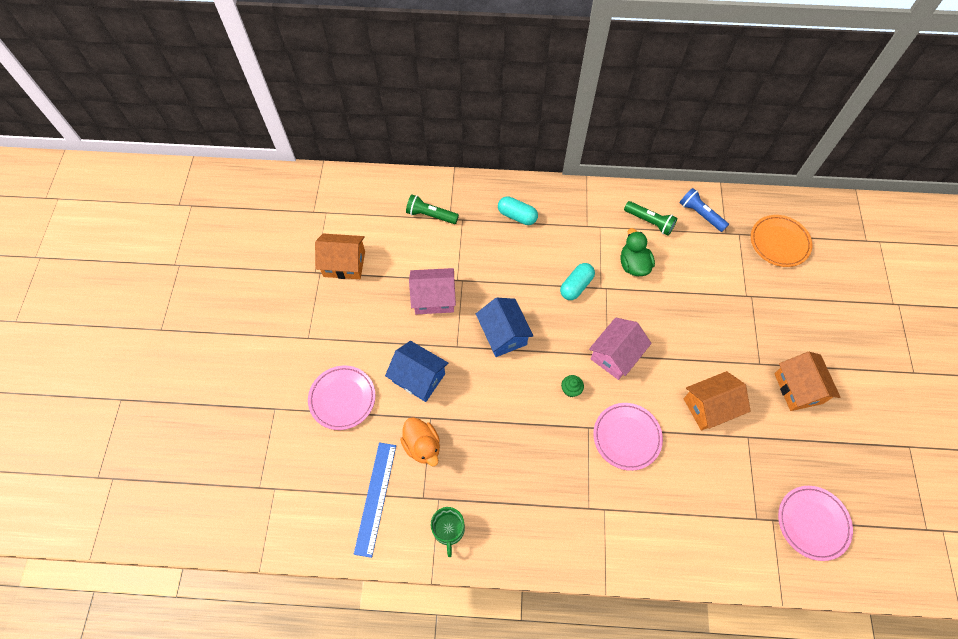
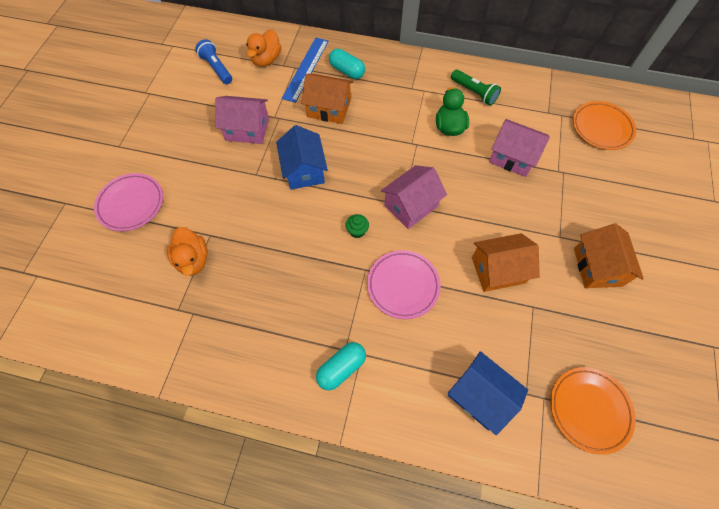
camera: 10 degrees right, 0 degrees up
(344, 264) = (174, 89): orange house -> orange house (329, 108)
(376, 498) = (131, 301): blue ruler -> blue ruler (306, 69)
(418, 378) = (210, 196): blue house -> blue house (480, 395)
(430, 215) = (266, 60): green flashlight -> orange duck
(448, 529) = (193, 345): green mug -> none
(576, 286) = (387, 138): turquoise capsule -> turquoise capsule (341, 368)
(700, 214) = (526, 93): blue flashlight -> blue flashlight (217, 68)
(700, 288) = (512, 157): none -> pink house
(812, 523) = (589, 409): pink plate -> orange plate

